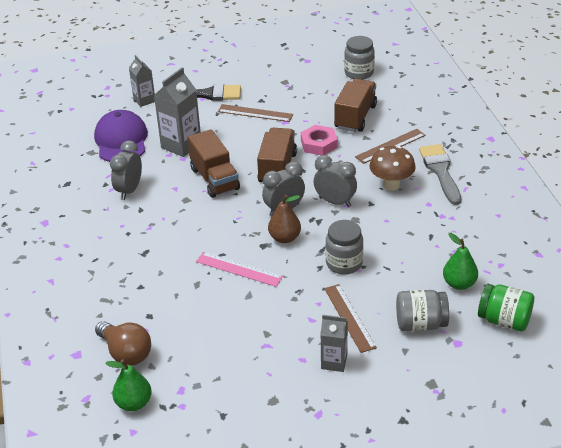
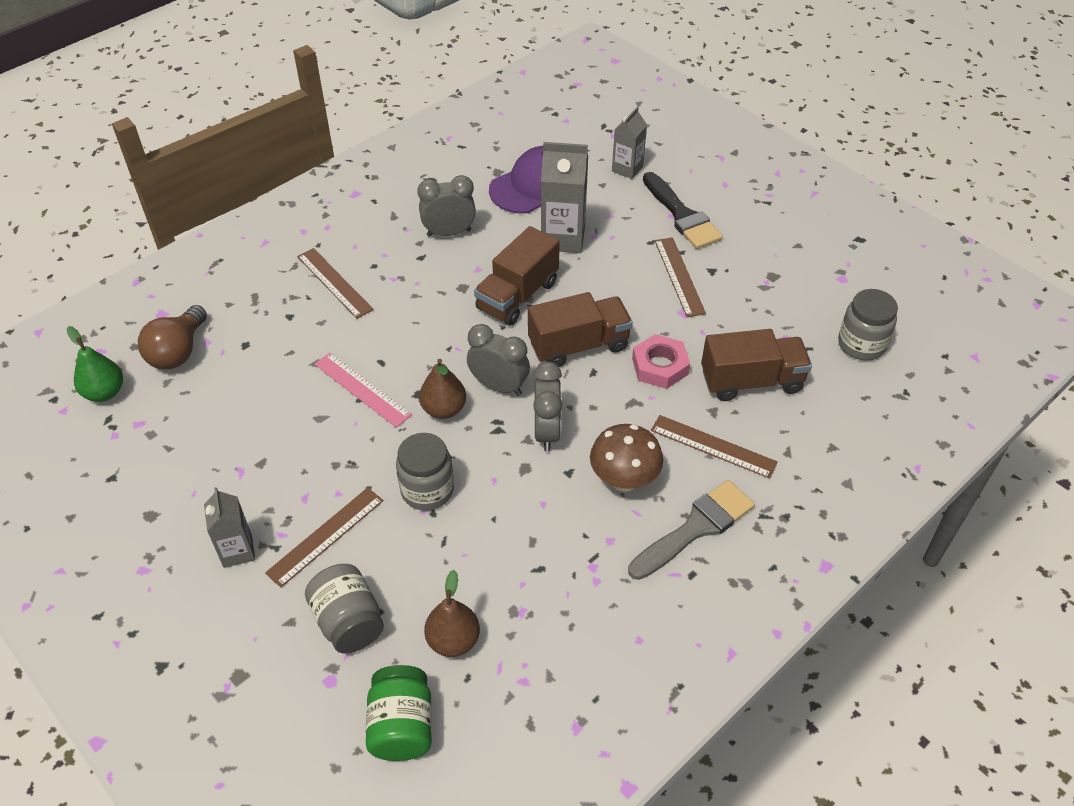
camera: 60 degrees right, 10 degrees up
(127, 256) = (334, 283): none -> brown ruler
(239, 269) = (362, 389): pink ruler -> pink ruler turned 45 degrees counterclockwise
(459, 284) = (453, 640): green pear -> brown pear

